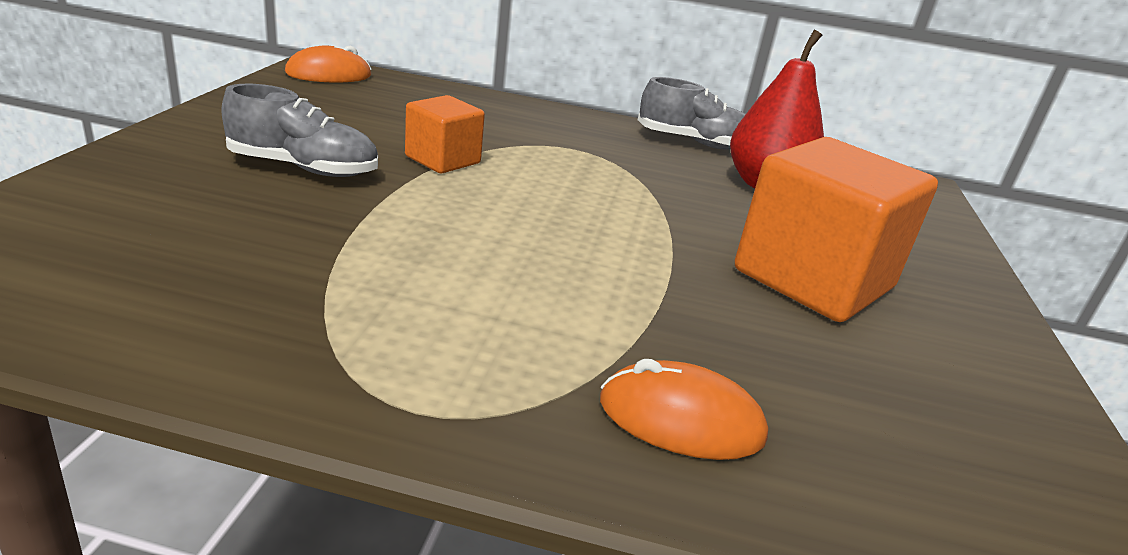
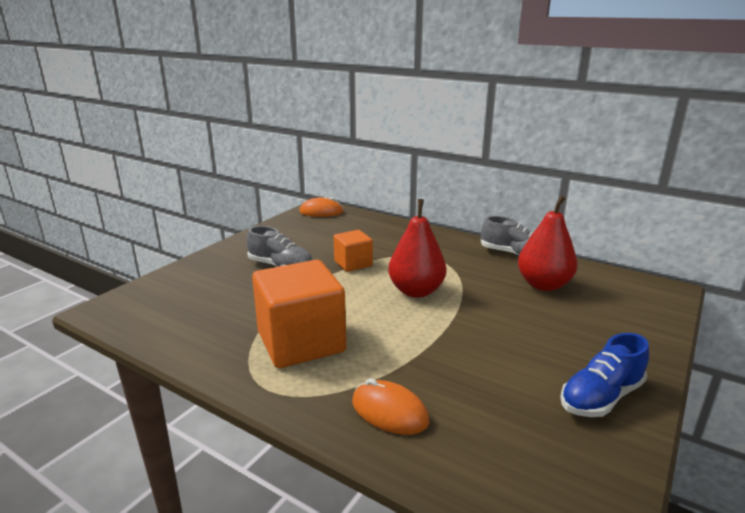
camera: 25 degrees right, 5 degrees down
(583, 202) = (416, 291): none -> red pear
(813, 279) = (528, 347): orange cube -> orange cube (301, 342)
(966, 346) = (601, 397): none -> blue shoe

